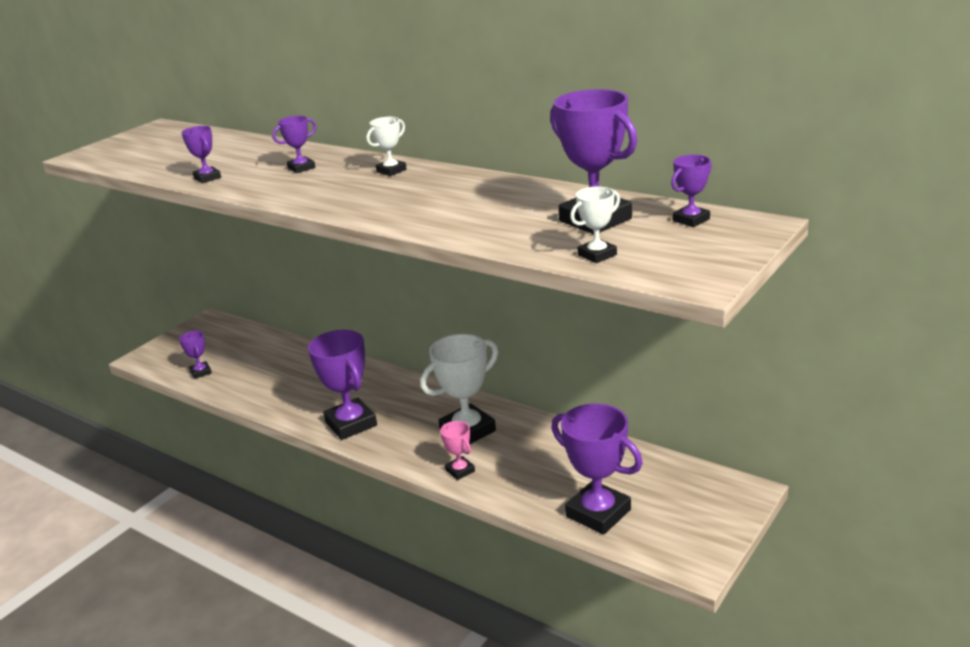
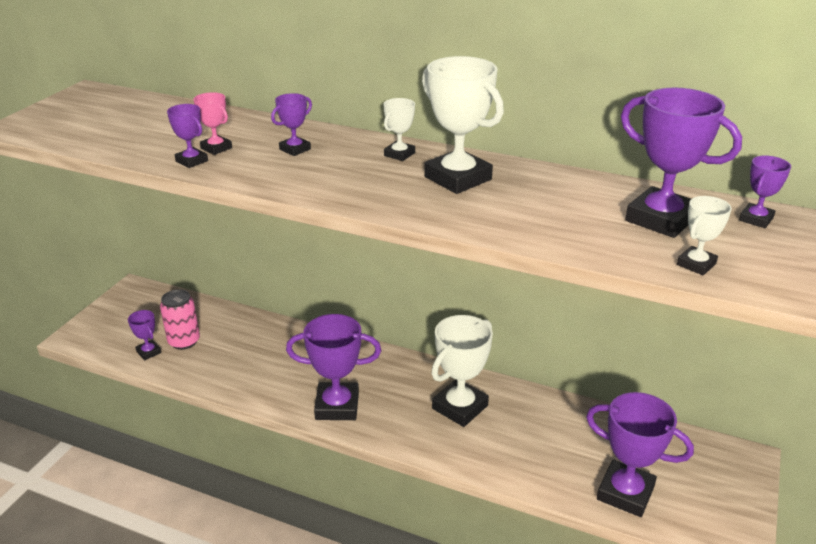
camera: 15 degrees left, 5 degrees up
(235, 365) = (184, 341): none -> pink can
(351, 424) = (337, 406): purple trophy -> purple trophy turned 45 degrees counterclockwise
(429, 189) = (457, 178): none -> white trophy
(460, 471) = (471, 454): pink trophy -> pink trophy (216, 148)

